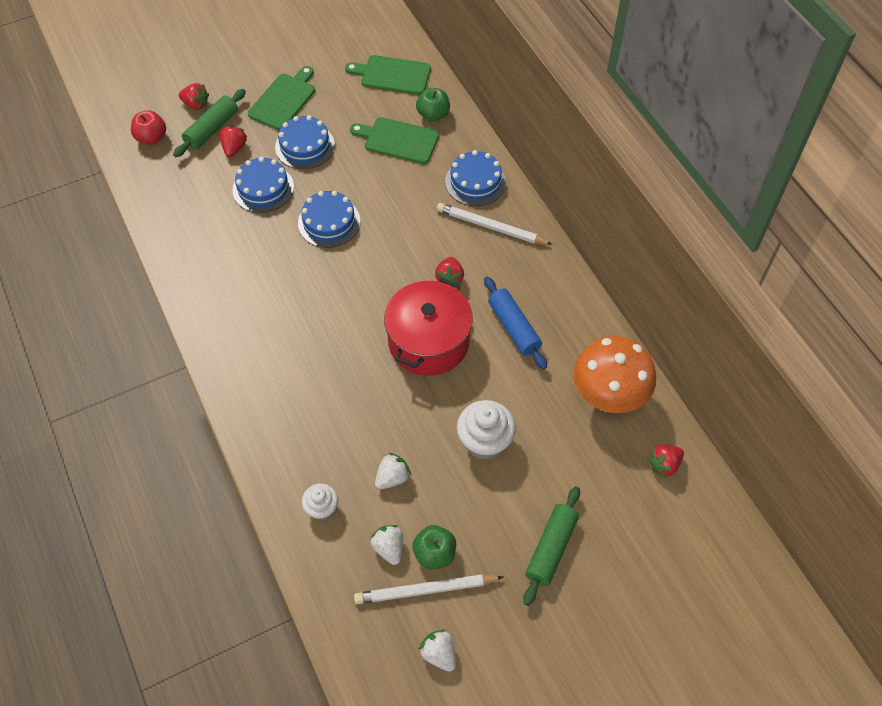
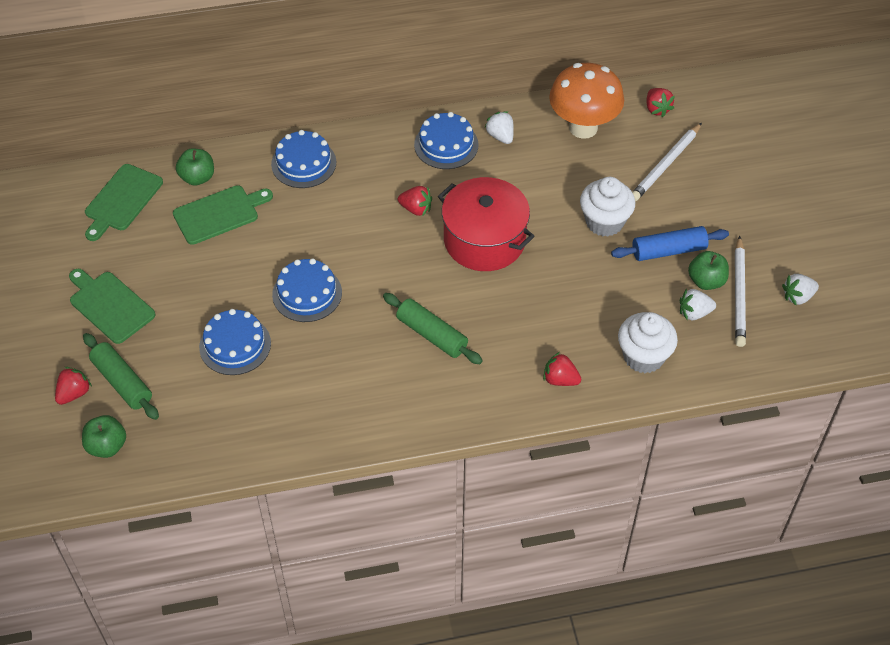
camera: 75 degrees left, 5 degrees down
(151, 138) = (107, 446): red apple -> green apple
(234, 148) = (162, 364): red strawberry -> red strawberry (560, 379)
(305, 146) = (190, 297): blue cake -> blue cake (446, 145)
(322, 508) = (643, 356): white cupcake -> white cupcake, size x1.66
(392, 477) = (624, 297): white strawberry -> white strawberry (500, 136)
(398, 140) = (219, 214): green cutting board -> green cutting board turned 150 degrees counterclockwise
(491, 227) = (366, 164): white pencil -> white pencil (665, 165)
(514, 327) = (489, 174): blue rolling pin -> blue rolling pin (668, 250)
(551, 548) = (717, 200): green rolling pin -> green rolling pin (432, 334)

